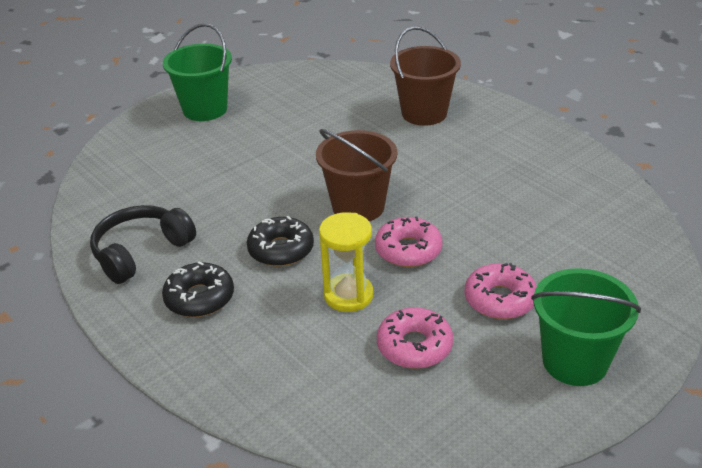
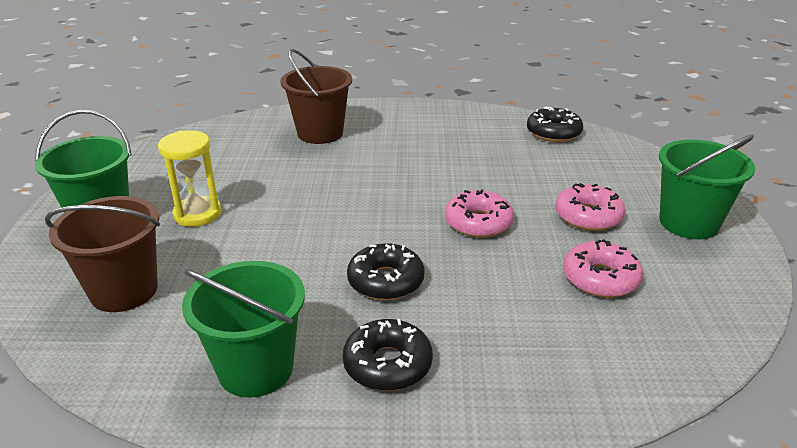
camera: 50 degrees left, 5 degrees down
(141, 252) = (255, 369): black headphones -> green bucket
(348, 295) = (497, 278): yellow hourglass -> yellow hourglass (197, 214)
(358, 207) = (388, 216): brown bucket -> brown bucket (124, 291)
(619, 215) = (553, 132): none -> black donut

